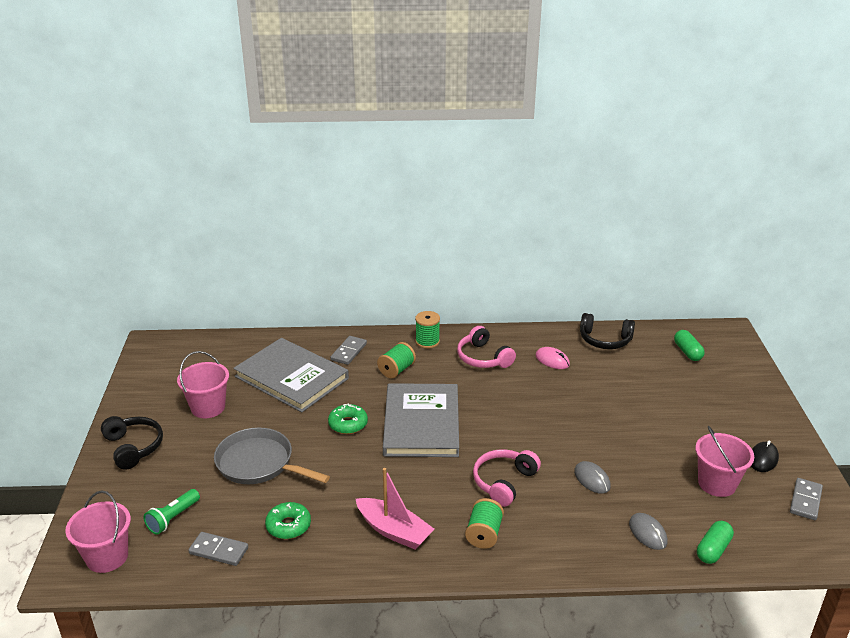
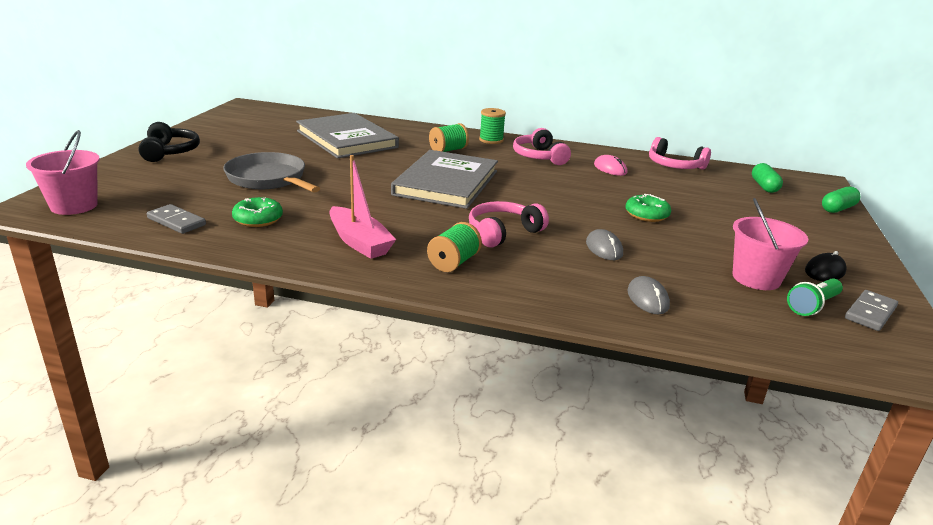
camera: 15 degrees right, 5 degrees down
(173, 518) = (157, 195): green flashlight -> green flashlight (812, 306)
(208, 407) = (257, 142): pink bucket -> none
(348, 424) = (374, 171): green donut -> green donut (646, 215)
(349, 352) = (412, 134): grey domino -> none
(605, 340) = (674, 166): black headphones -> pink headphones
(713, 549) = (726, 328): green capsule -> green capsule (838, 209)

